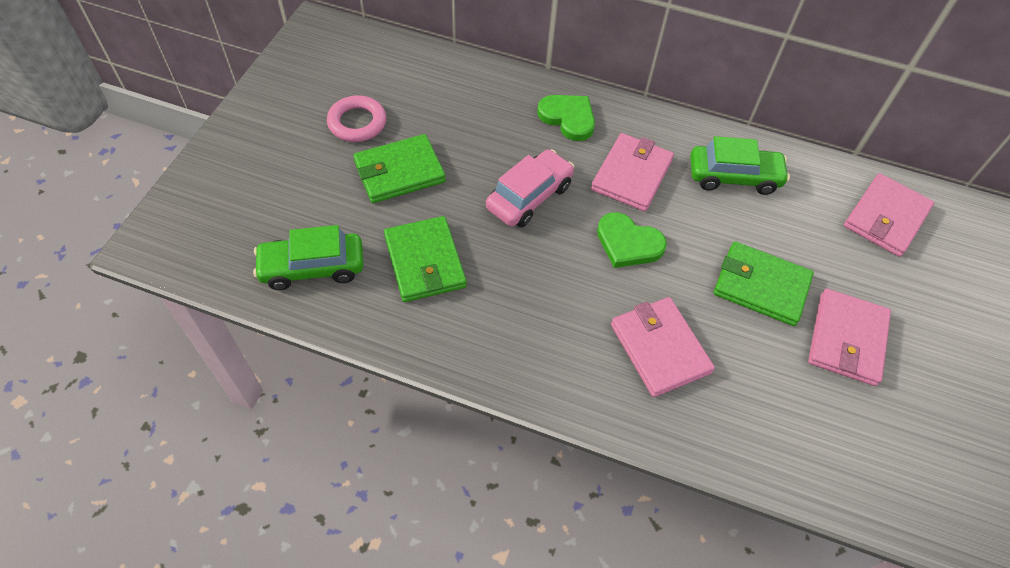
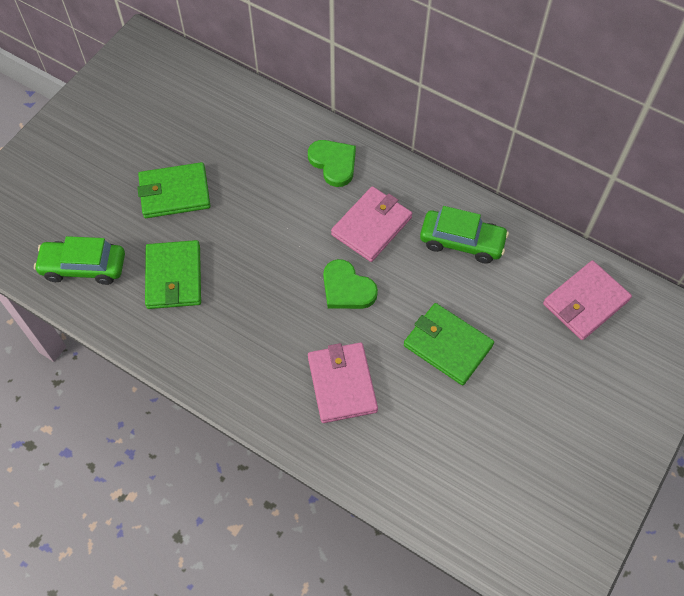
camera: 15 degrees right, 5 degrees up
(357, 123) = (151, 141): pink ring -> none
(529, 197) = (276, 232): pink car -> none
(846, 339) = (503, 404): pink wallet -> none

